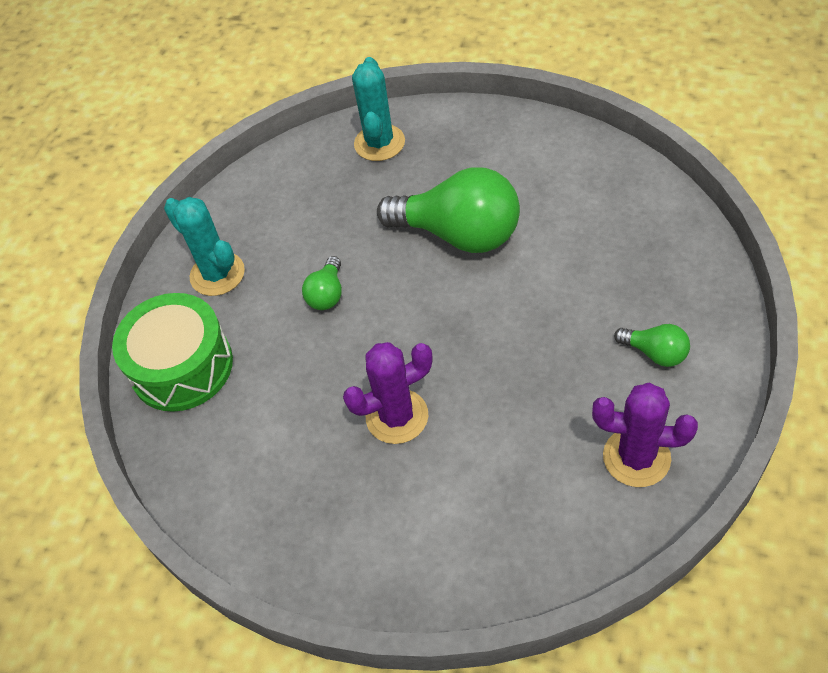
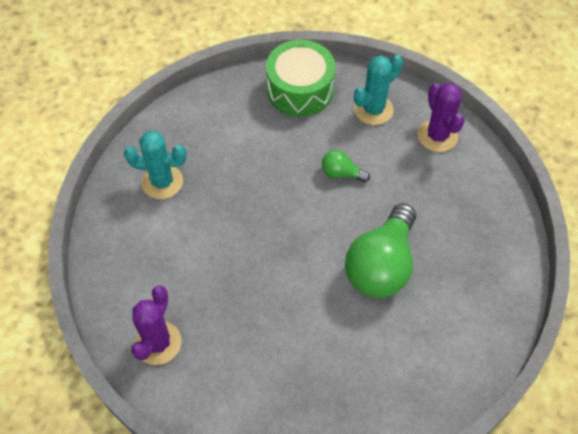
camera: 90 degrees right, 5 degrees up
(379, 143) = (490, 222): turquoise cactus -> turquoise cactus (162, 182)
(397, 416) = (230, 204): purple cactus -> purple cactus (437, 136)
(655, 353) = (238, 379): green light bulb -> none

